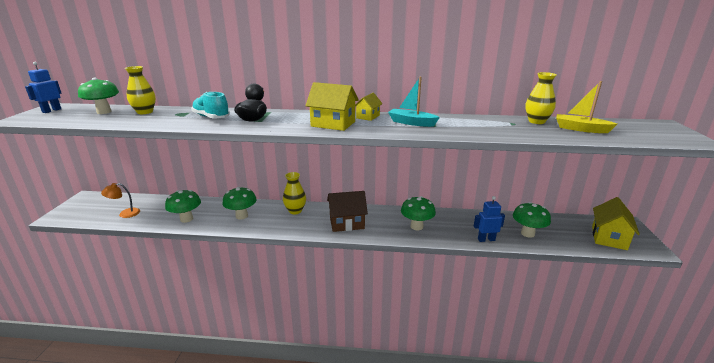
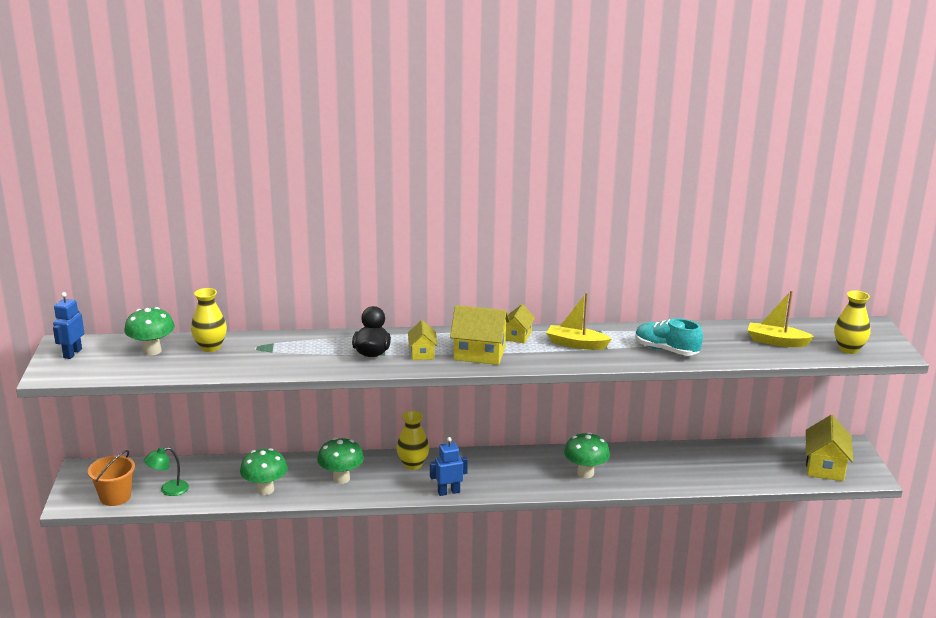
camera: 10 degrees left, 0 degrees up
(88, 215) = (115, 497): none -> orange bucket
(125, 214) = (168, 490): orange lamp -> green lamp
(211, 117) = (313, 352): turquoise shoe -> turquoise shoe (666, 350)
(290, 122) = (422, 353): none -> yellow house
(347, 223) = (491, 476): brown house -> none
(411, 123) = (576, 344): turquoise boat -> yellow boat
(486, 239) = (676, 483): blue robot -> blue robot (448, 492)
(527, 233) = (727, 470): green mushroom -> none
(536, 121) = (727, 331): yellow vase -> yellow vase (848, 349)

